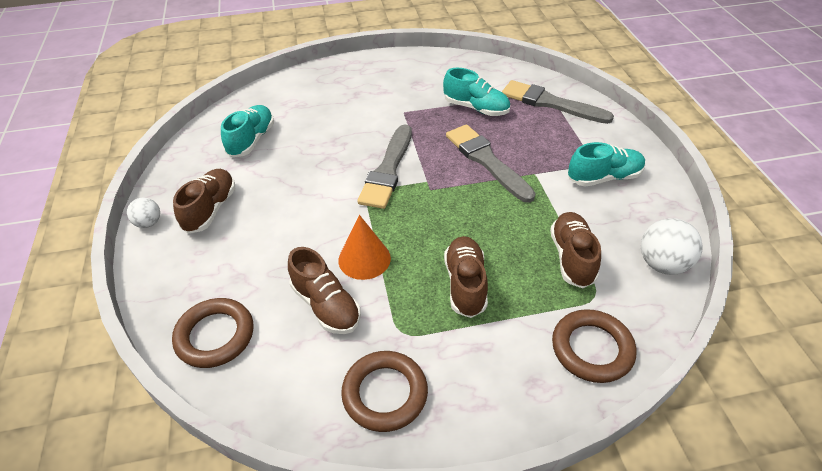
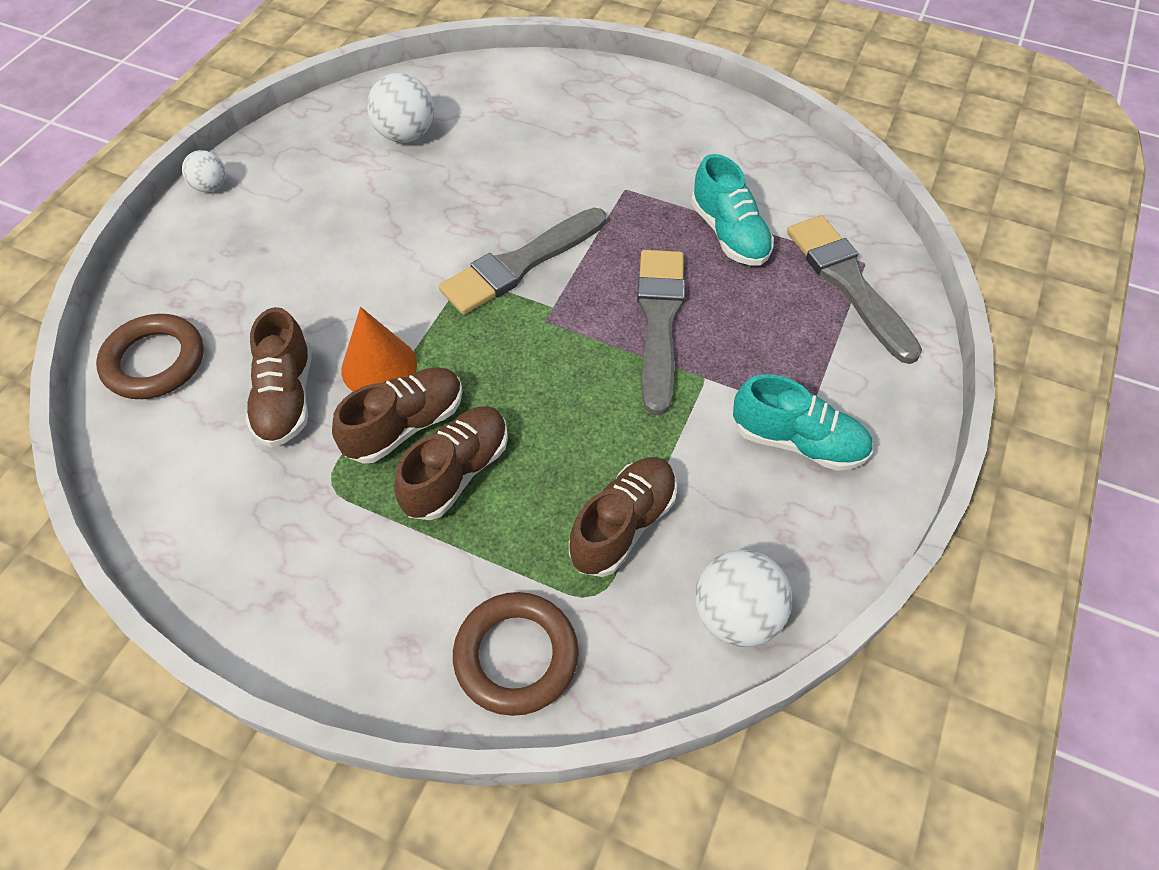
camera: 35 degrees right, 10 degrees up
(210, 209) = (282, 205): brown shoe -> brown shoe (405, 425)
(251, 140) = (405, 135): turquoise shoe -> white ball
(385, 393) = (245, 540): brown ring -> none

